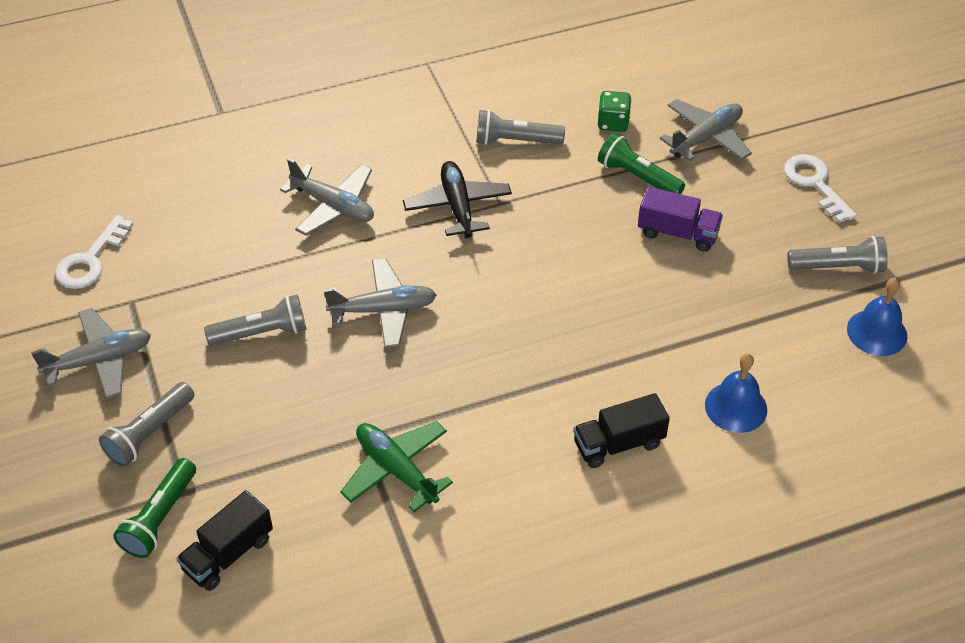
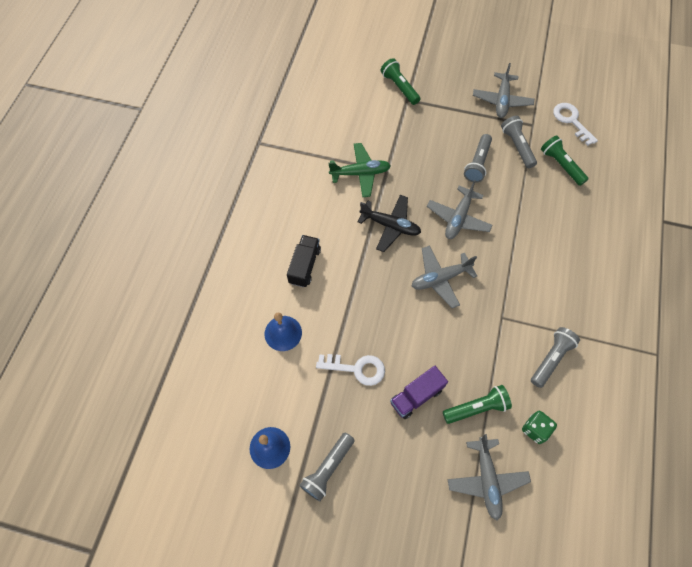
camera: 125 degrees right, 15 degrees up
(149, 433) = (446, 101): grey flashlight -> grey flashlight (517, 146)
(194, 239) = (561, 165): none -> green flashlight
(228, 554) = (365, 100): black truck -> none
(333, 206) = (549, 235): grey plane -> grey plane (440, 278)
(458, 206) = (512, 294): black plane -> black plane (390, 226)
(815, 184) = (401, 517): white key -> white key (356, 368)

